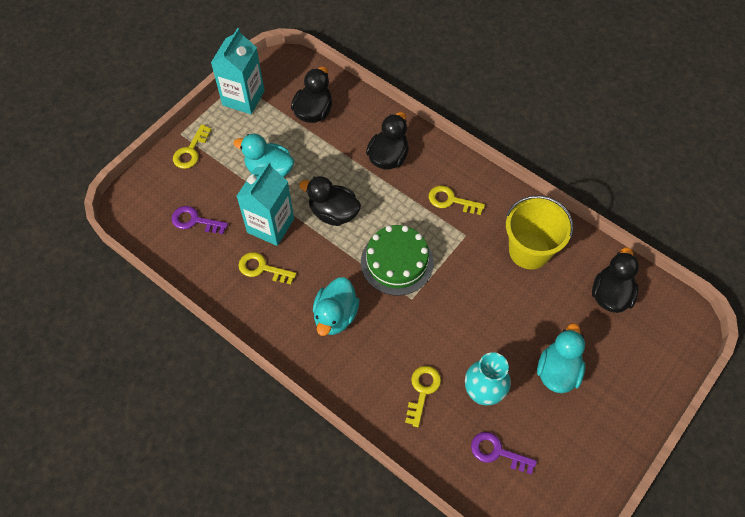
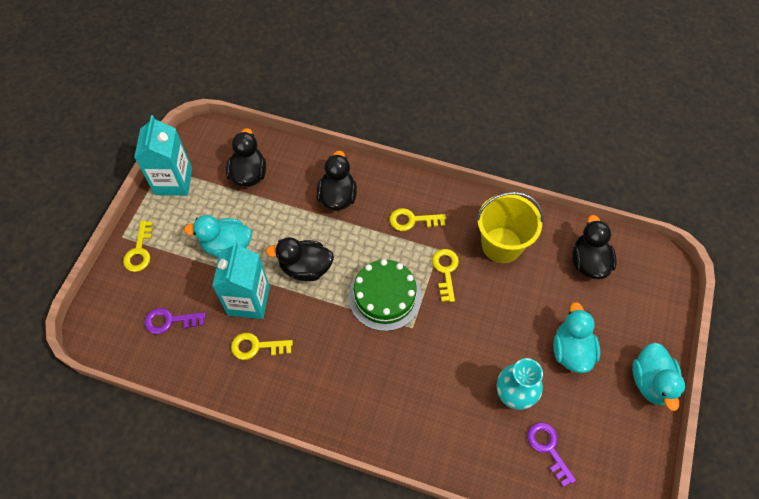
camera: 20 degrees left, 0 degrees up
(335, 316) = (346, 369): turquoise duck -> turquoise duck (651, 382)
(422, 391) = (457, 414): yellow key -> yellow key (445, 271)
(497, 452) = (548, 448): purple key -> purple key turned 60 degrees clockwise

